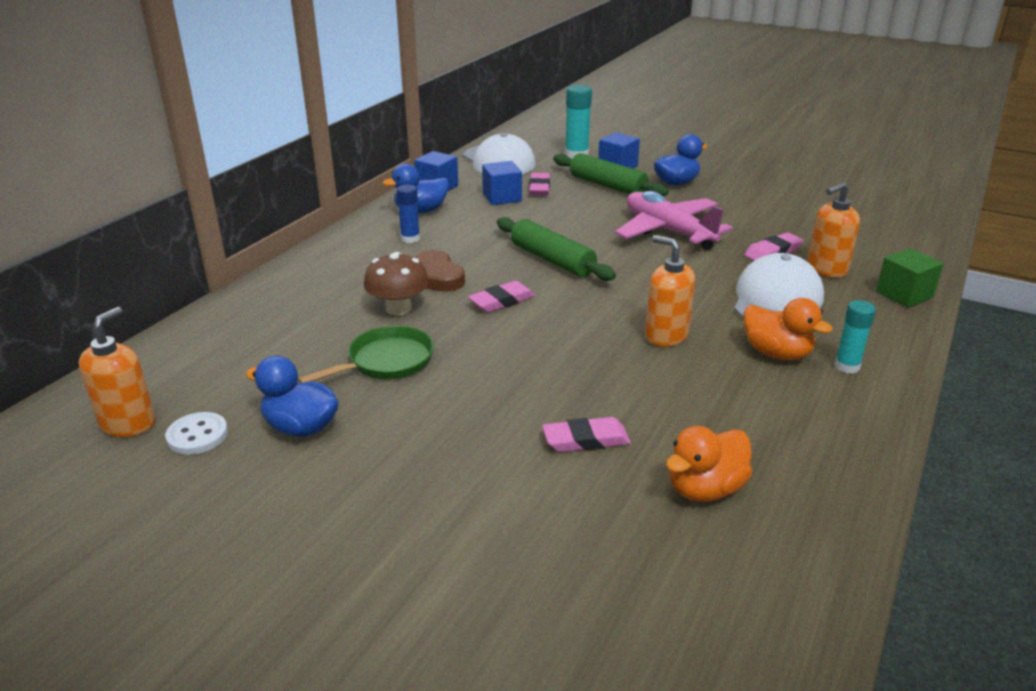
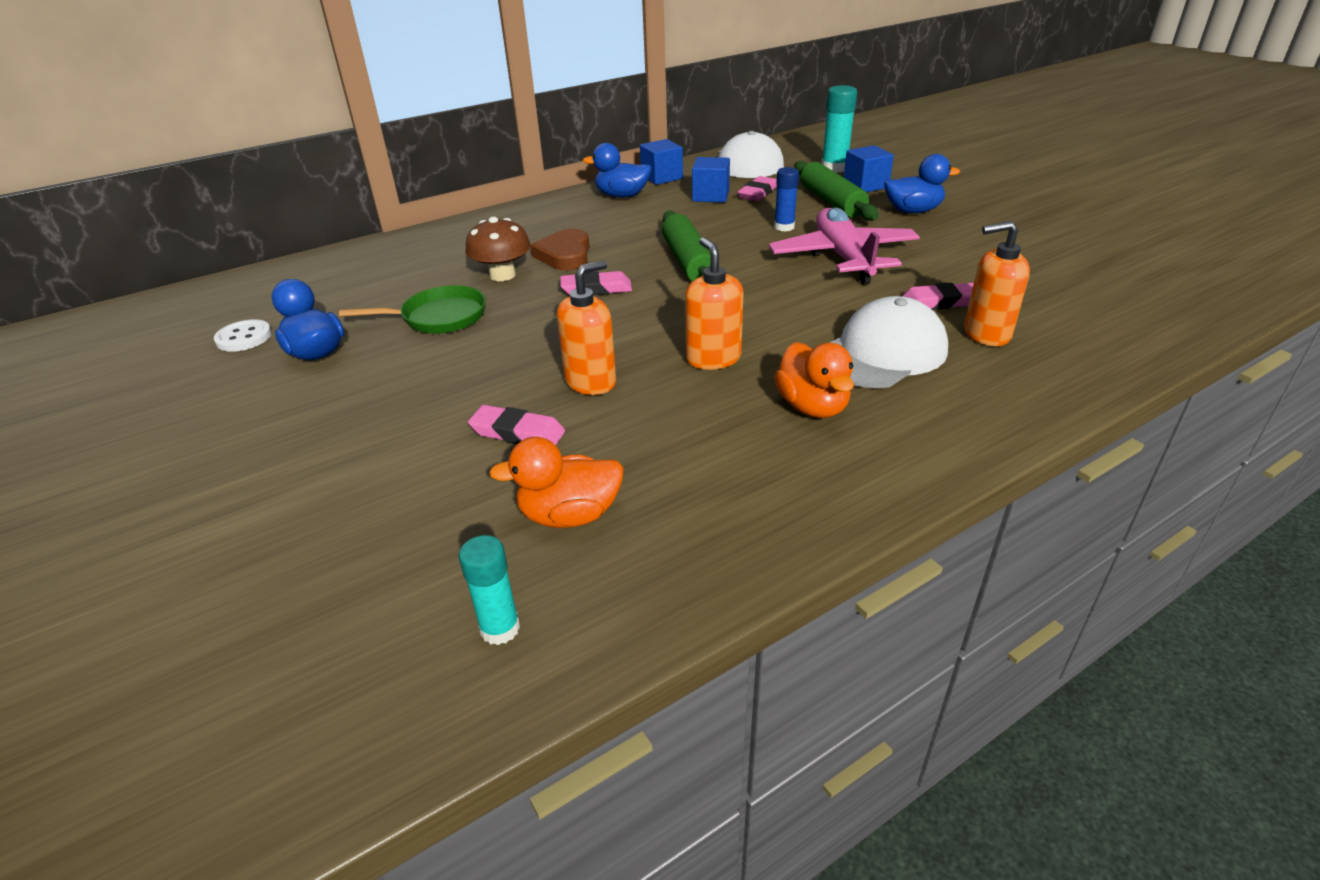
camera: 30 degrees right, 5 degrees up
(128, 423) = (214, 316): orange soap dispenser -> orange soap dispenser (591, 381)
(410, 239) = (584, 218): blue glue stick -> blue glue stick (784, 227)
(847, 366) = (879, 443): turquoise glue stick -> turquoise glue stick (500, 628)
(904, 294) = (1057, 384): green cube -> none

